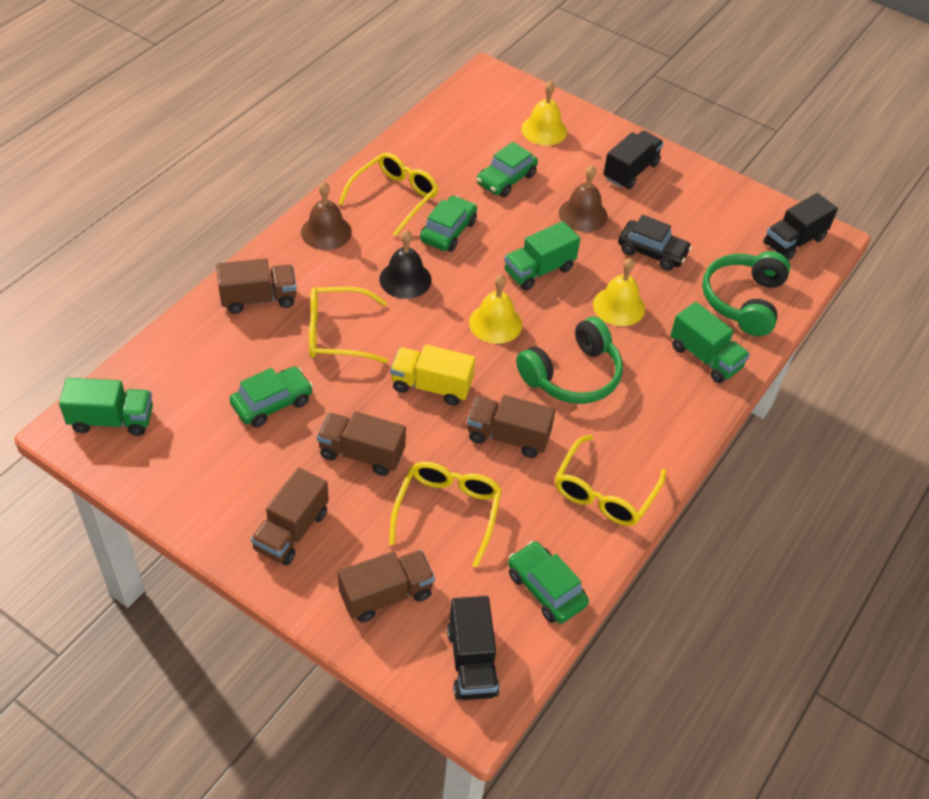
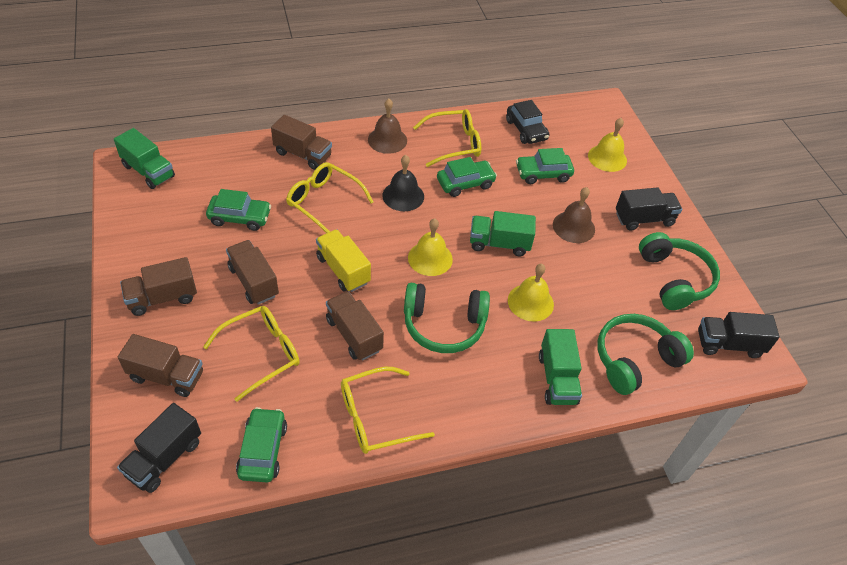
camera: 40 degrees right, 0 degrees up
(652, 252) = (598, 282): black car -> black car (526, 130)
(705, 211) = (674, 279): none -> green headphones

